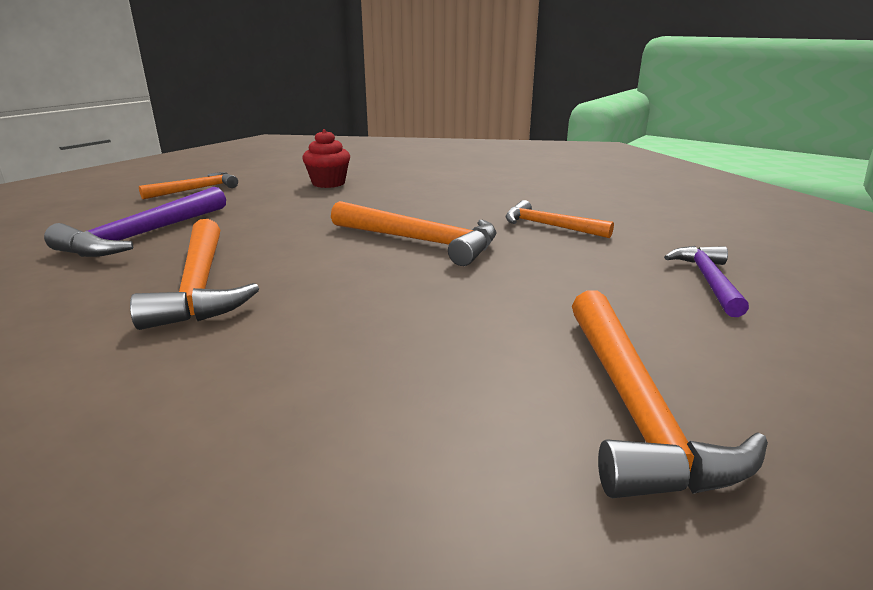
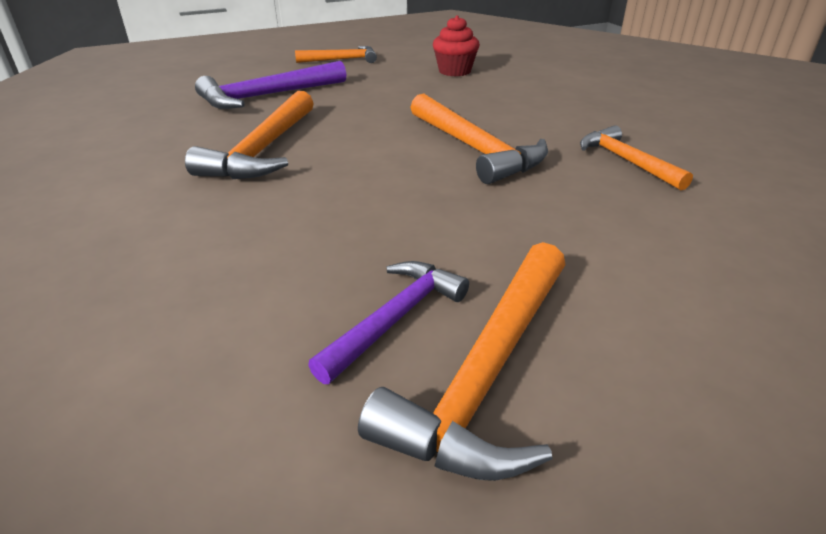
camera: 30 degrees right, 10 degrees up
(708, 281) = (744, 272): purple hammer -> purple hammer (395, 318)

